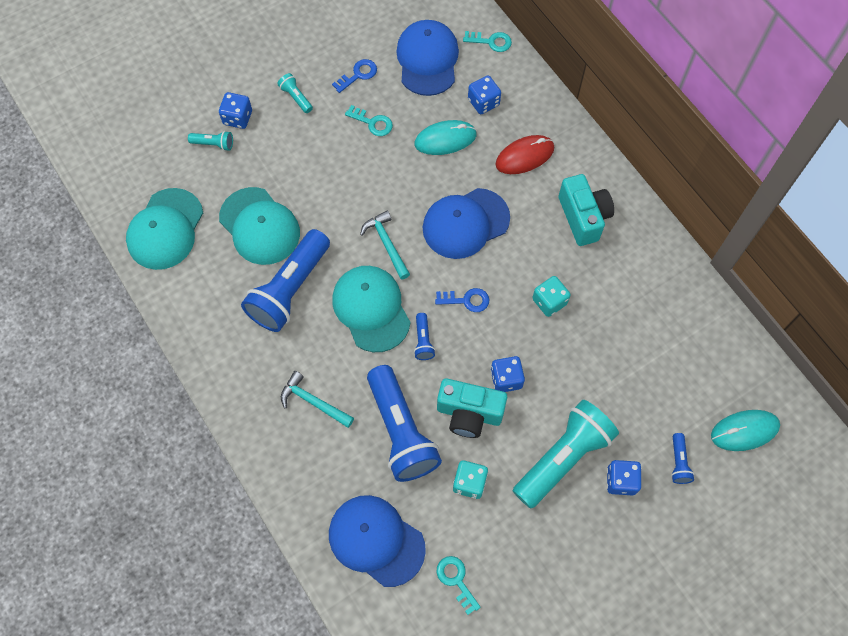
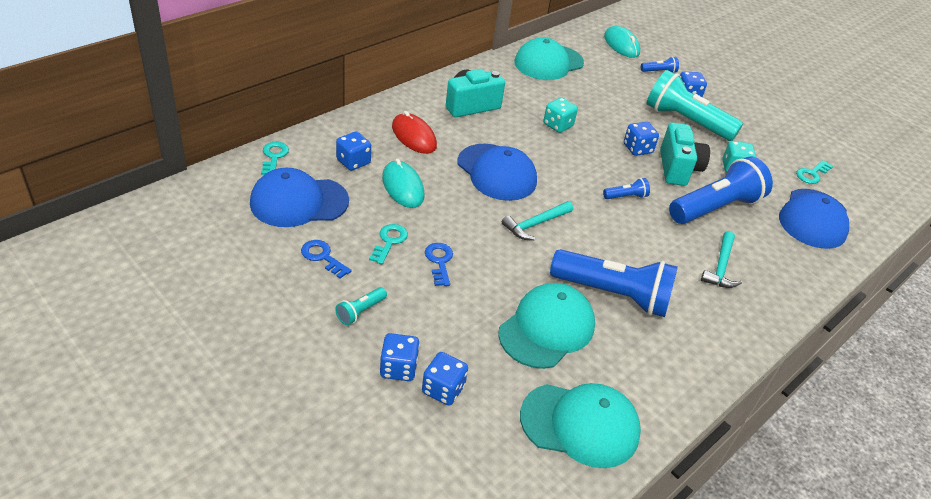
camera: 105 degrees left, 25 degrees down
(213, 144) = (443, 389): turquoise flashlight -> blue dice
(371, 309) = (609, 232): turquoise cap -> turquoise cap (548, 63)
(466, 300) = (575, 171): blue key -> blue key (439, 261)

